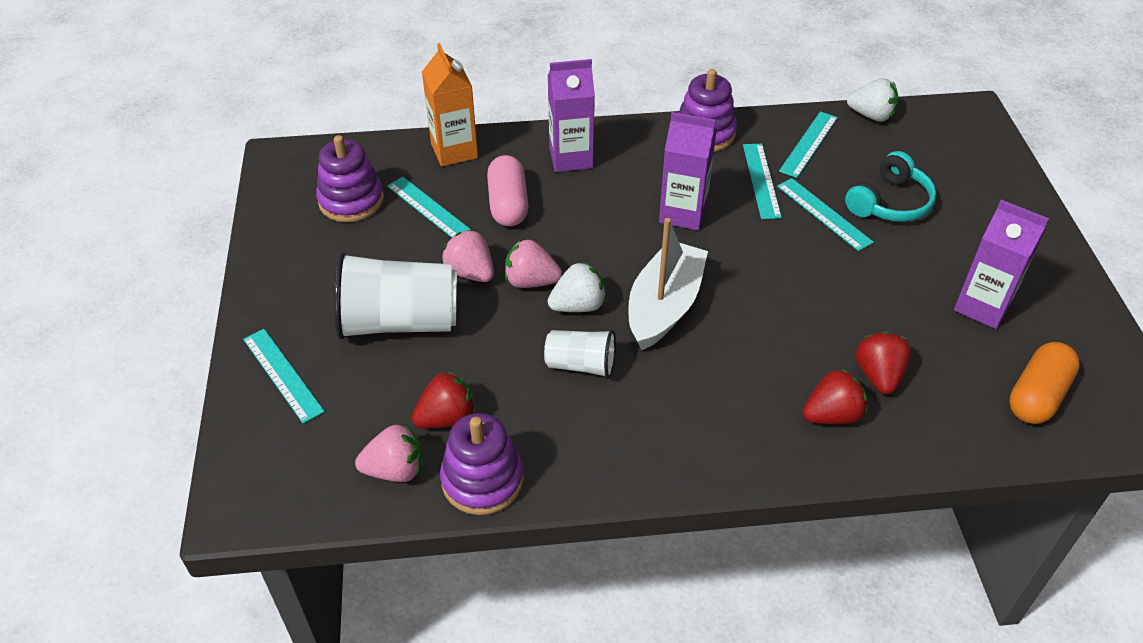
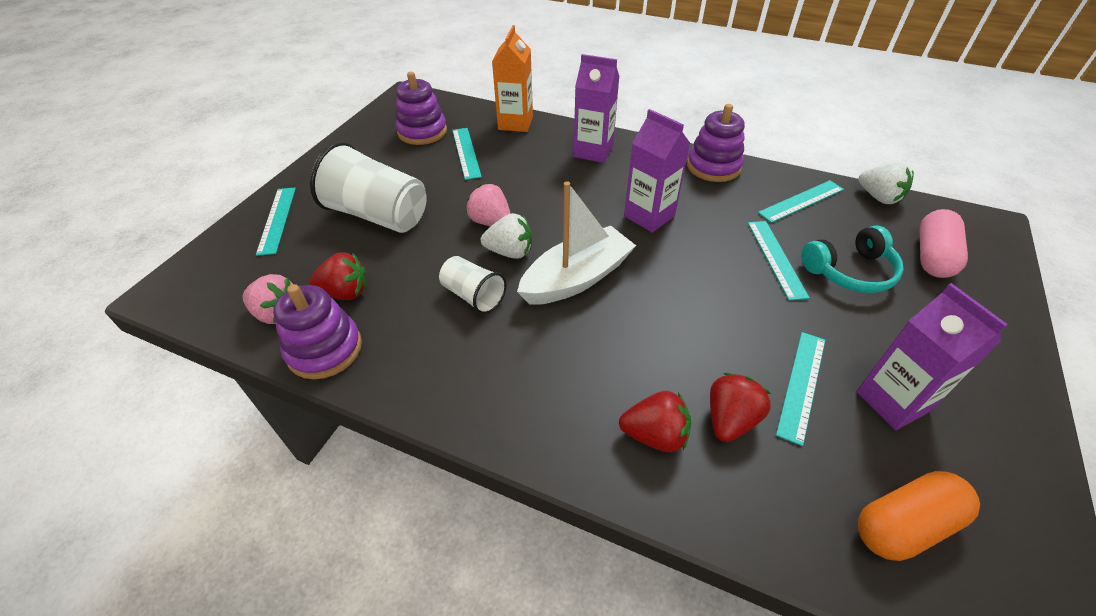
camera: 30 degrees right, 0 degrees up
(470, 272) = (455, 201): pink strawberry -> none
(508, 204) = (521, 167): pink capsule -> pink capsule (932, 256)
(761, 180) = (736, 214): turquoise ruler -> turquoise ruler (801, 385)

